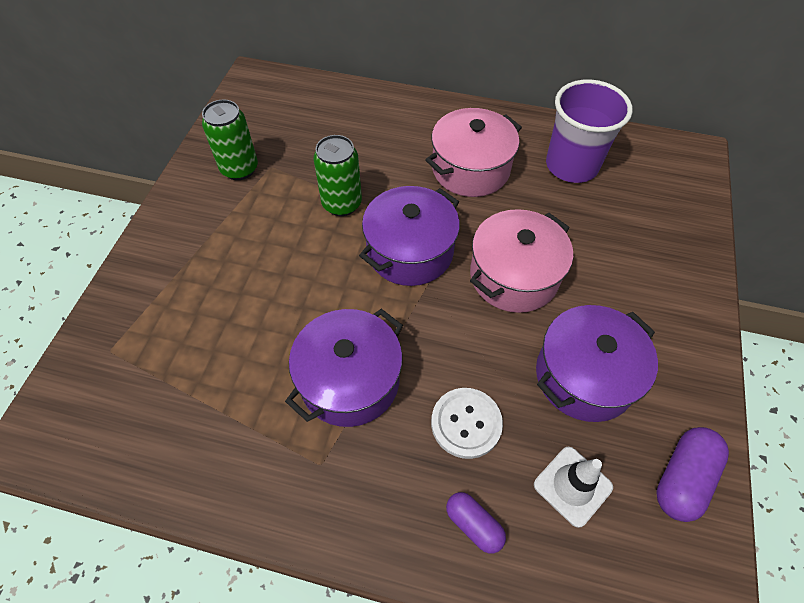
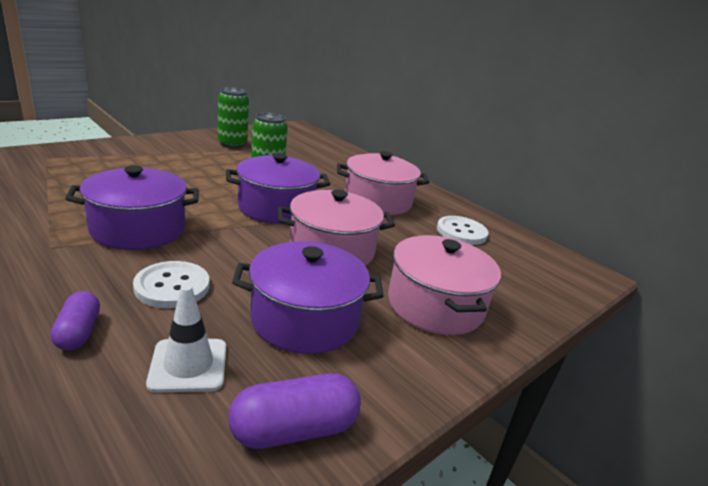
camera: 30 degrees right, 30 degrees down
(571, 165) = (461, 232): purple cup -> white button
(640, 285) = (435, 305): none -> pink pot

